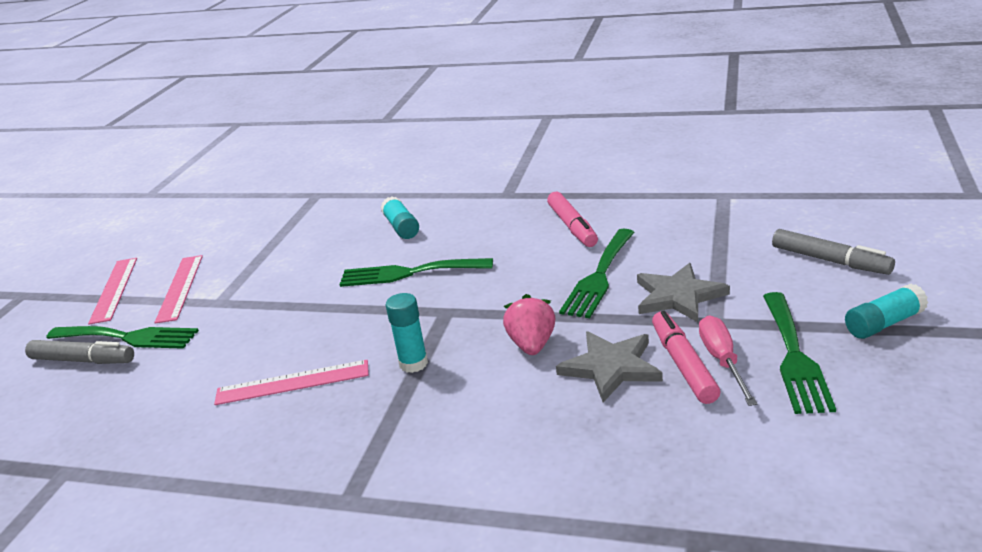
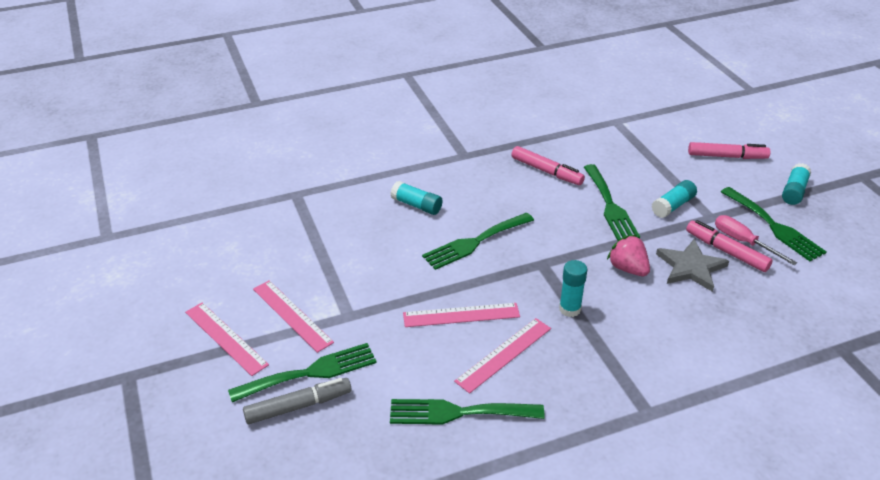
camera: 40 degrees left, 10 degrees up
(182, 418) = (458, 412): none -> green fork
(306, 333) = (461, 315): none -> pink ruler
(678, 296) = (673, 206): grey star -> turquoise glue stick
(830, 261) = (727, 156): grey marker -> pink marker

